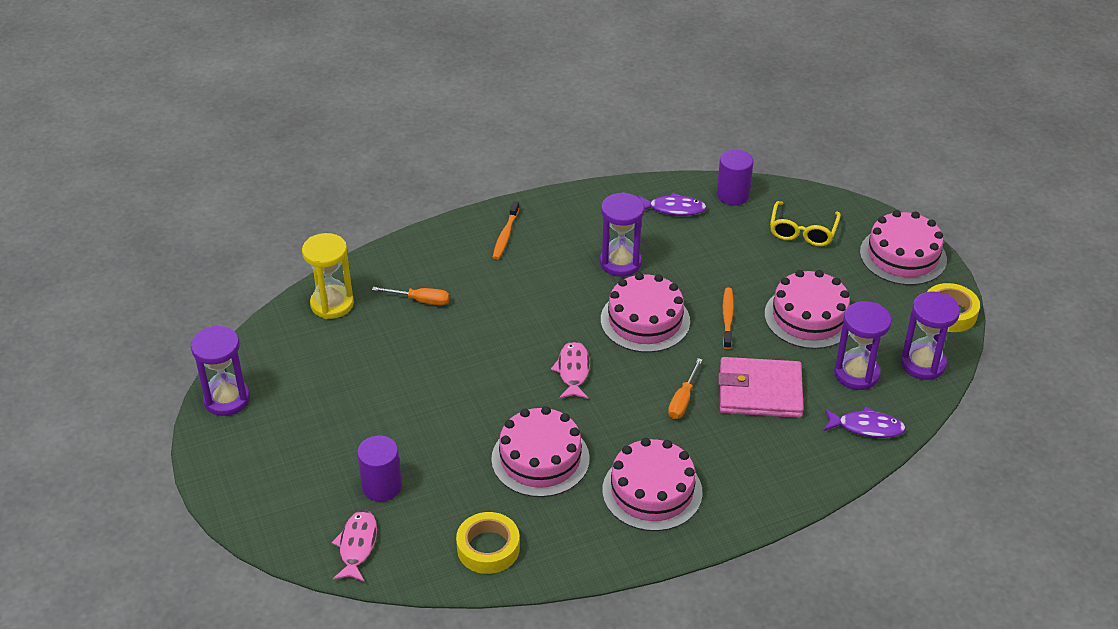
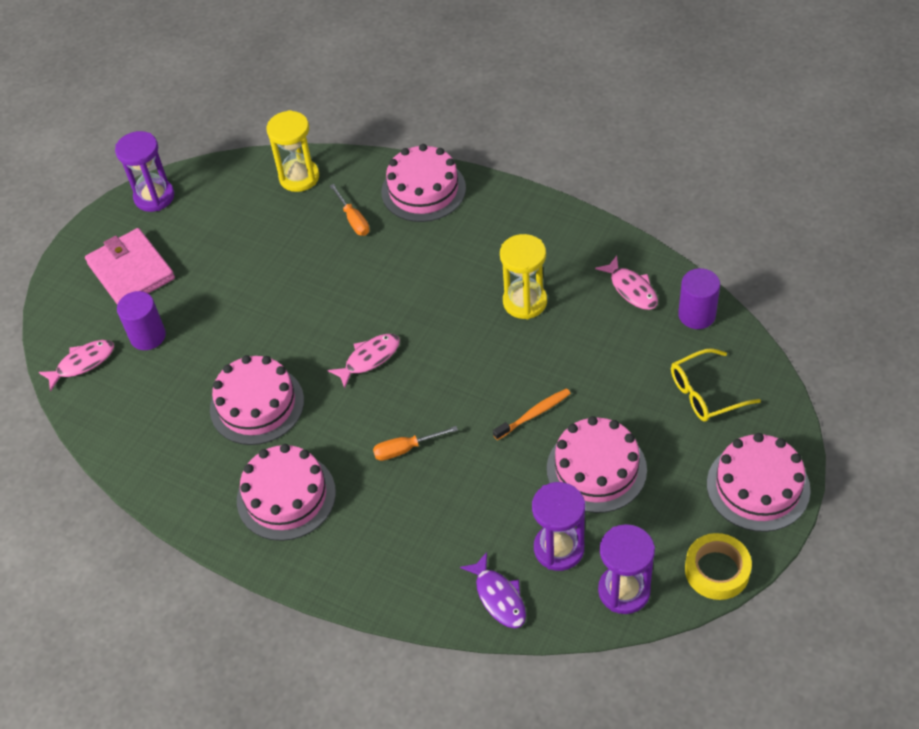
camera: 55 degrees right, 10 degrees up
(488, 548) = (142, 437): yellow tape -> none
(505, 235) = (478, 213): orange toothbrush -> none
(620, 263) = (525, 302): purple hourglass -> yellow hourglass
(645, 320) = (473, 363): pink cake -> pink cake (423, 190)
(673, 209) = (631, 289): purple fish -> pink fish
(760, 391) = (467, 494): pink wallet -> pink wallet (131, 271)

